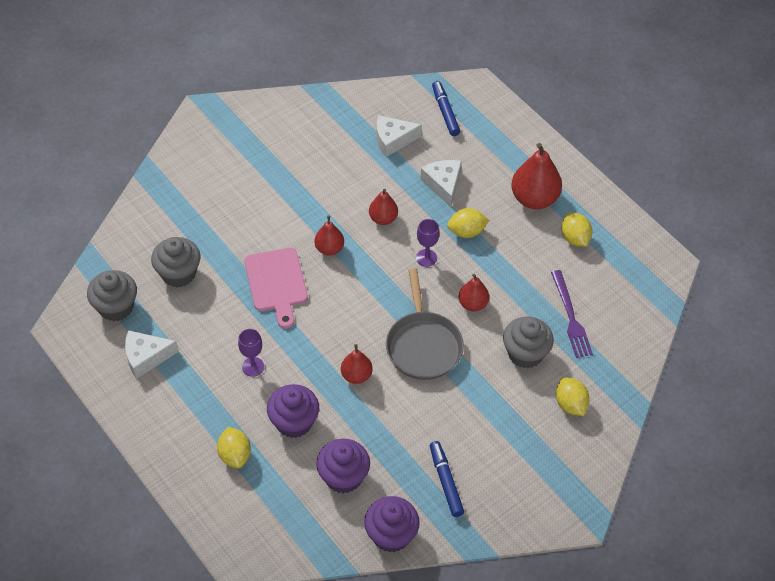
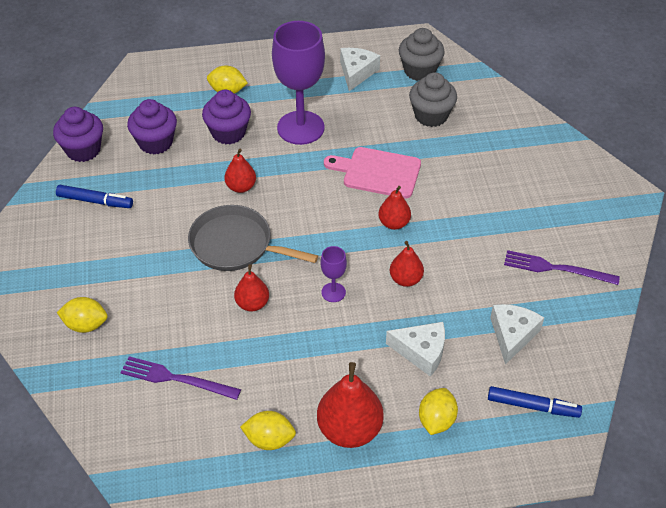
camera: 120 degrees right, 5 degrees down
(253, 367) = (300, 128): purple goblet -> purple goblet, size x2.25
(312, 134) = (556, 268): none -> purple fork
(466, 232) = (344, 342): yellow lemon -> yellow lemon (436, 420)
(525, 353) = (166, 318): grey cupcake -> none

